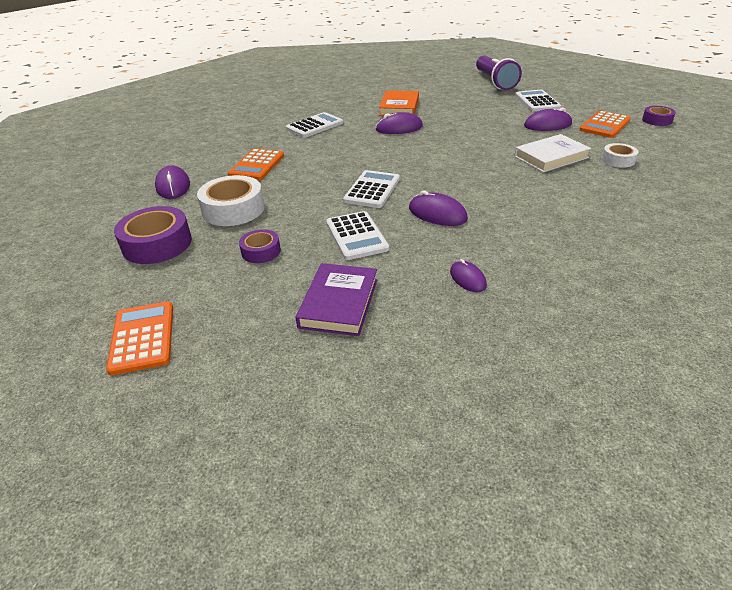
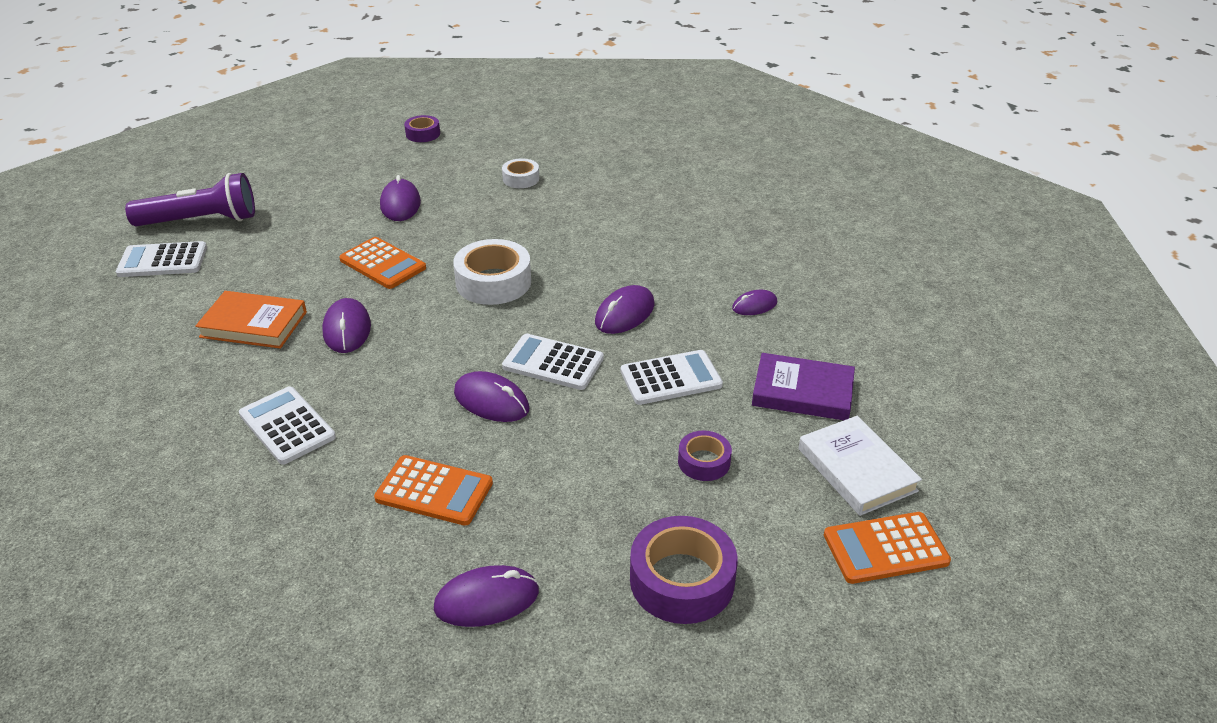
camera: 90 degrees left, 0 degrees up
(233, 209) = (587, 503): white tape -> white tape (493, 282)
(332, 173) = (491, 401): none -> purple mouse
(537, 101) = (312, 198): white calculator -> white calculator (162, 261)
(551, 157) = (498, 217): white book -> white book (856, 470)
(604, 125) = (421, 167): orange calculator -> orange calculator (383, 264)

